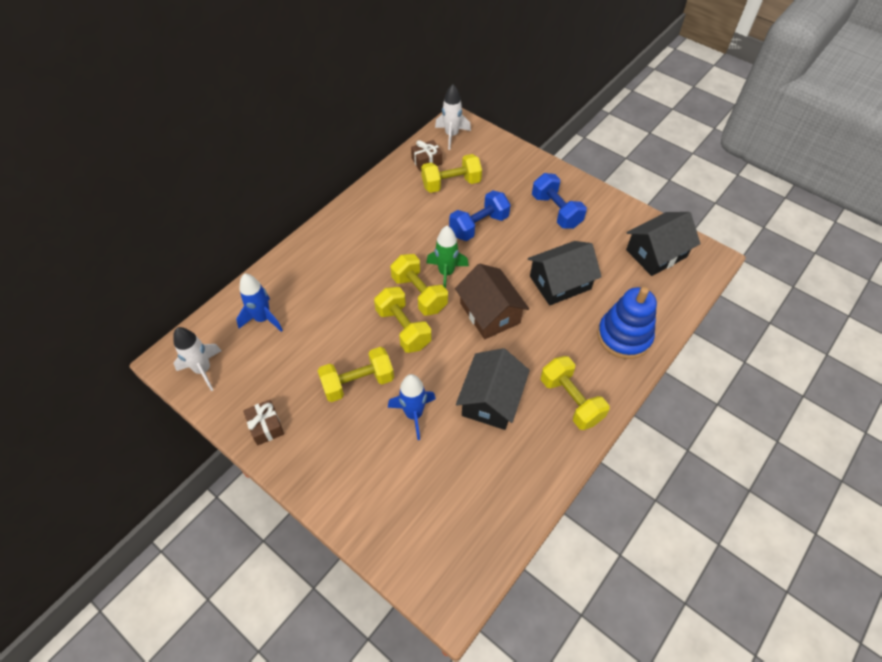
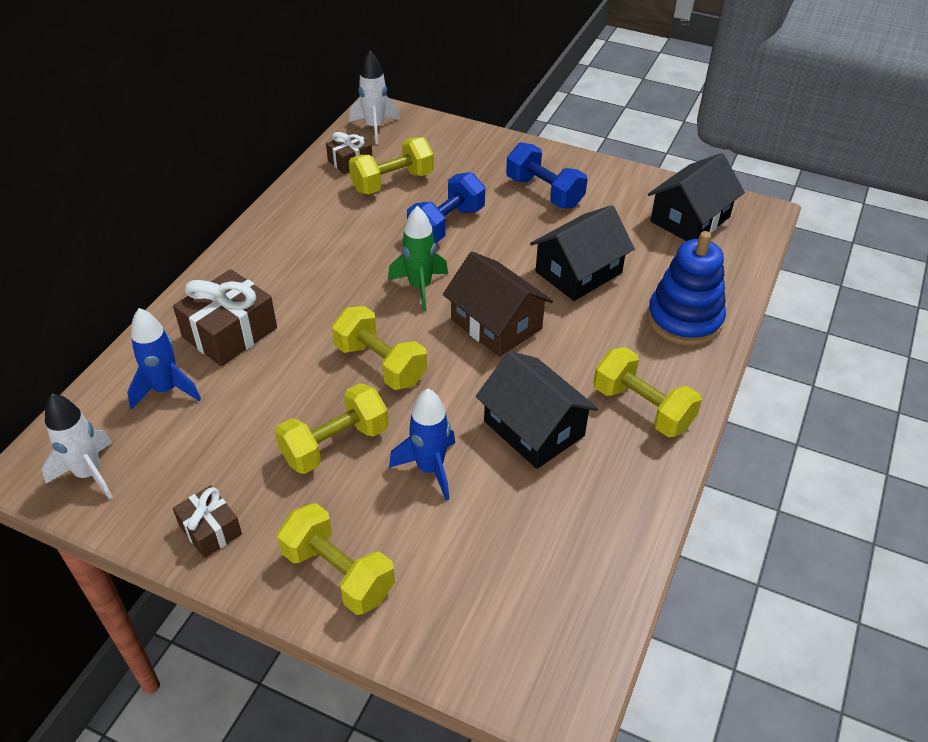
camera: 15 degrees left, 10 degrees down
(312, 284) = (230, 332): none -> brown gift
(419, 294) = (390, 318): yellow dumbbell -> yellow dumbbell (338, 573)
(491, 399) = (534, 428): black house -> black house turned 45 degrees counterclockwise

